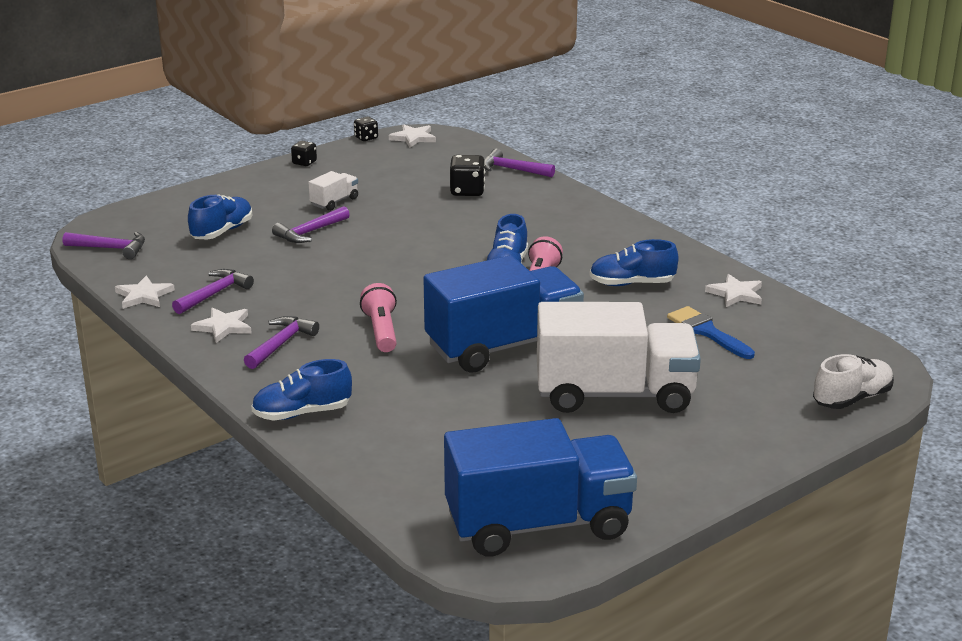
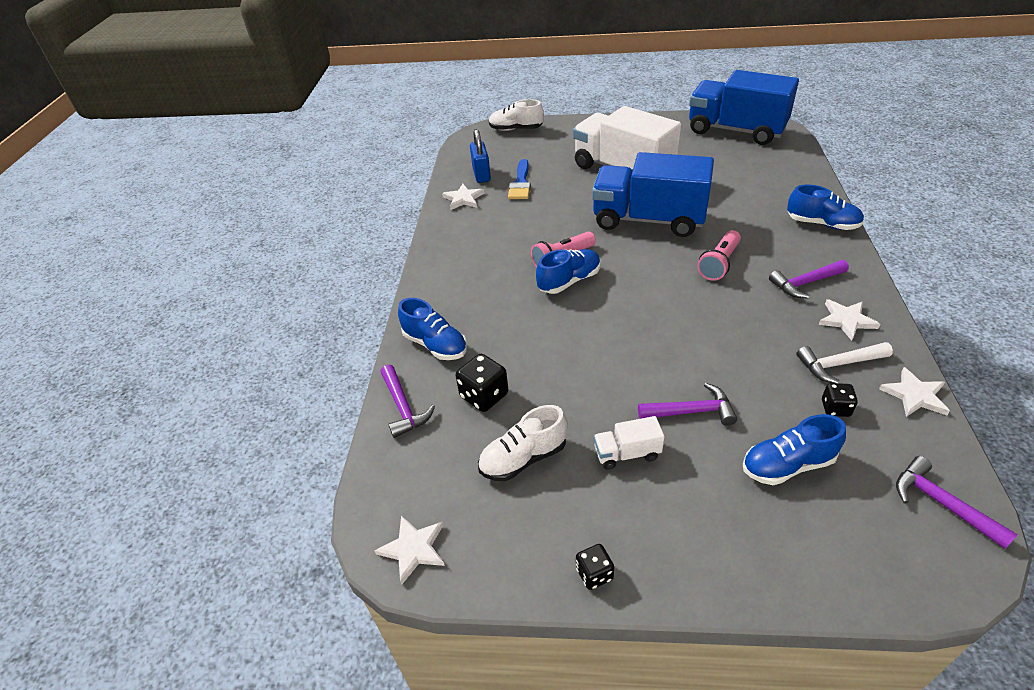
camera: 135 degrees left, 15 degrees up
(214, 294) = (838, 364): purple hammer -> white hammer
(366, 138) = (464, 593): black dice -> black dice (835, 408)
(399, 179) = (523, 458): none -> white shoe
(631, 284) = (508, 231): blue shoe -> blue shoe (435, 345)
(770, 324) = (481, 174): none -> blue padlock

